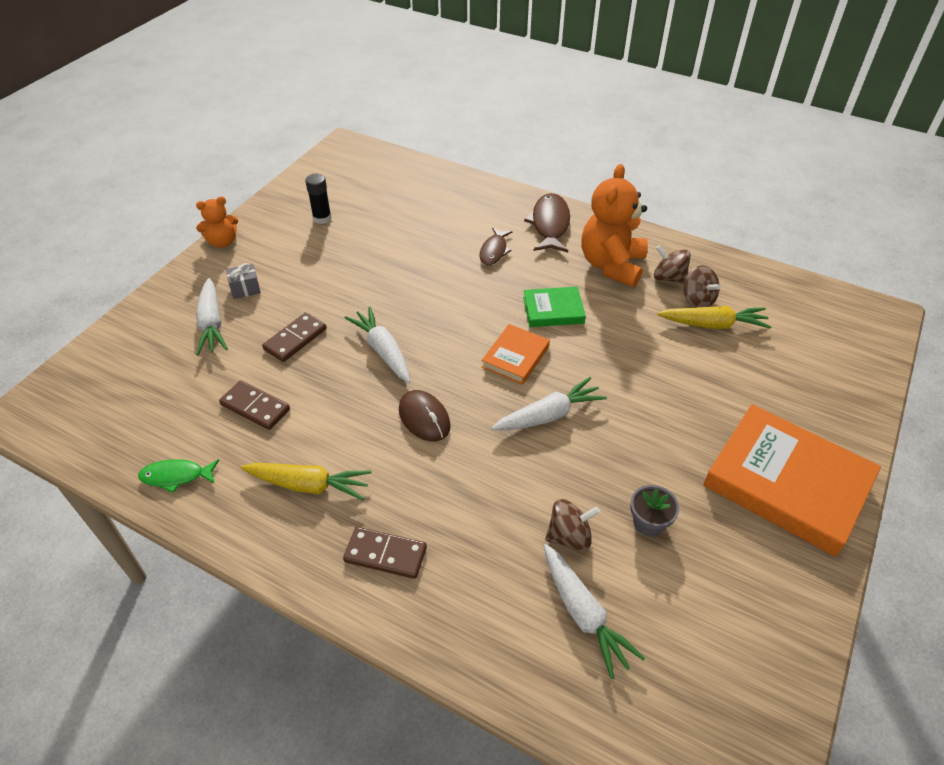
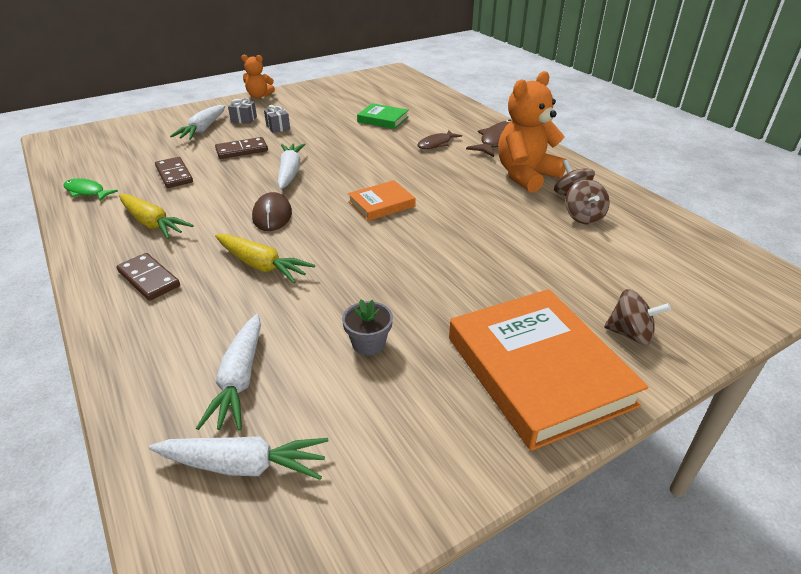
camera: 30 degrees right, 10 degrees down
(300, 287) = (278, 127): none -> grey gift
(322, 218) = (334, 99): black glue stick -> none
(549, 415) = (366, 245): white carrot -> white carrot (244, 465)
(553, 310) = (444, 187): green book -> green book (383, 119)
(569, 536) = (291, 324): brown spinning top -> brown spinning top (630, 334)
(713, 325) = (582, 237): yellow carrot -> yellow carrot (261, 265)

